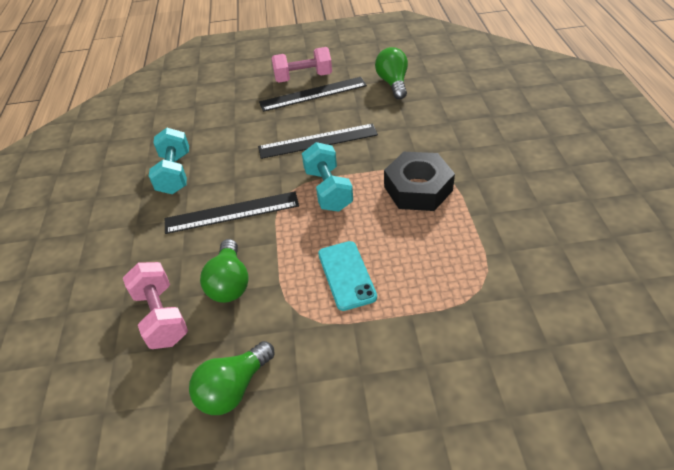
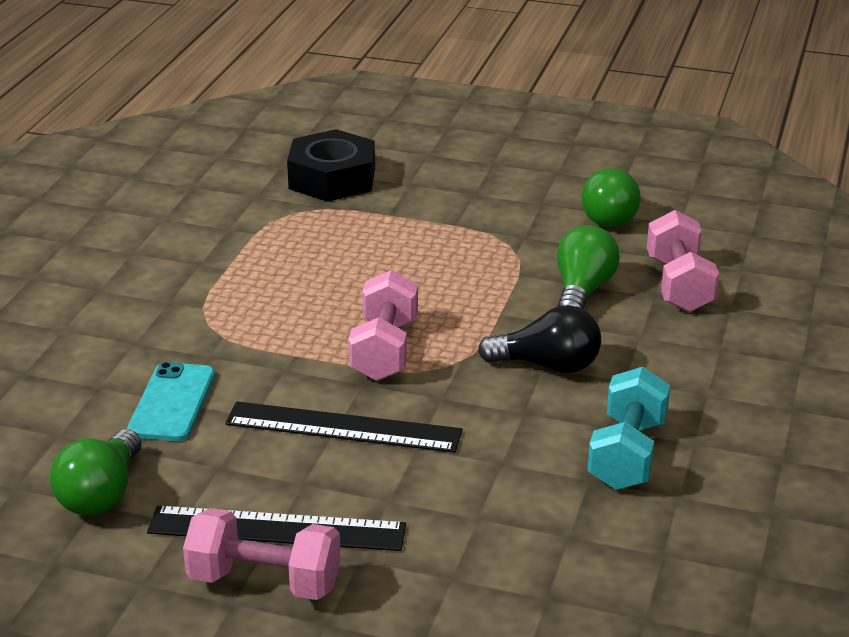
camera: 160 degrees left, 15 degrees down
(232, 212) = (548, 365): black ruler -> black light bulb
(233, 388) = (609, 215): green light bulb -> green light bulb turned 120 degrees clockwise
(328, 190) = (384, 350): turquoise dumbbell -> pink dumbbell
(346, 275) = (432, 259): turquoise phone -> turquoise phone (172, 403)
(418, 189) = (257, 313): black nut -> black nut (332, 178)

